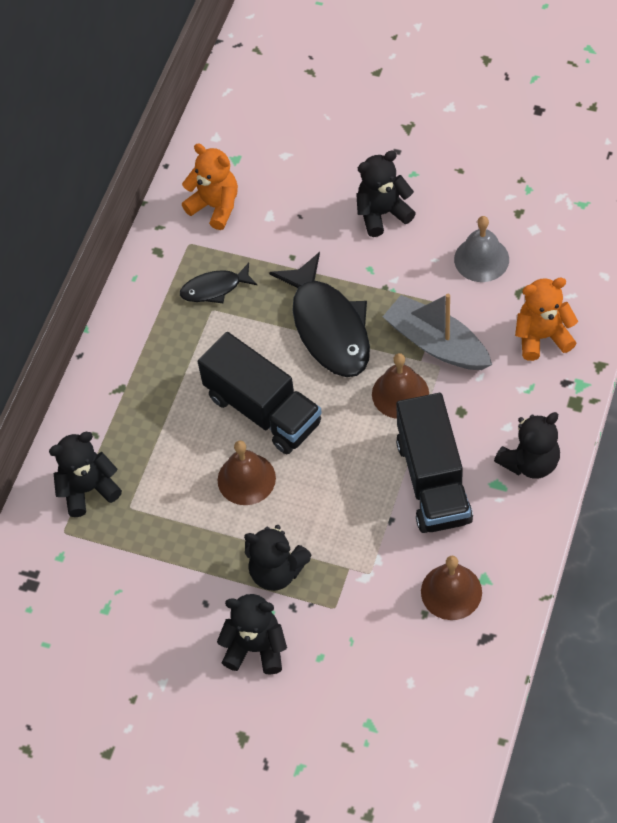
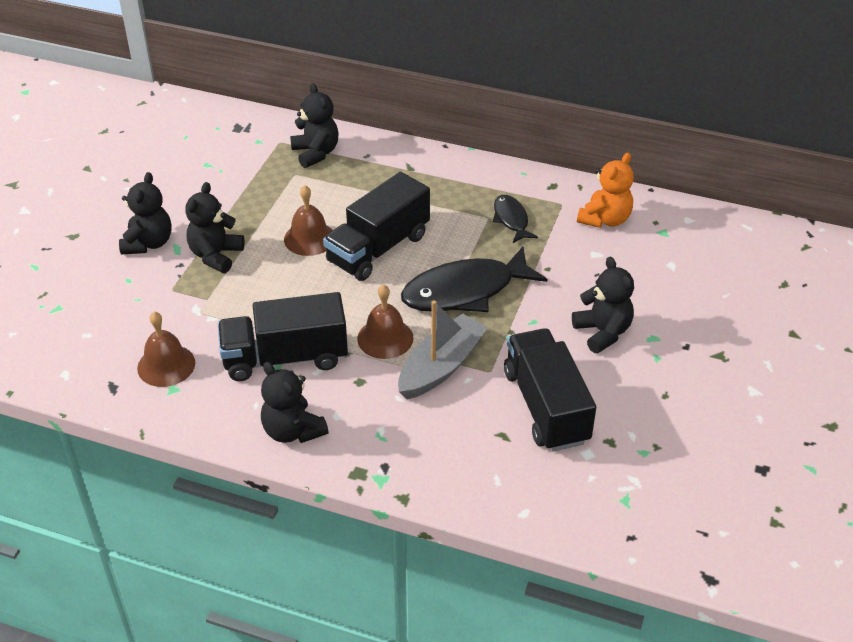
camera: 85 degrees right, 15 degrees down
(481, 259) = (546, 406): grey bell -> black truck
(542, 337) = (444, 451): orange teddy bear -> none

